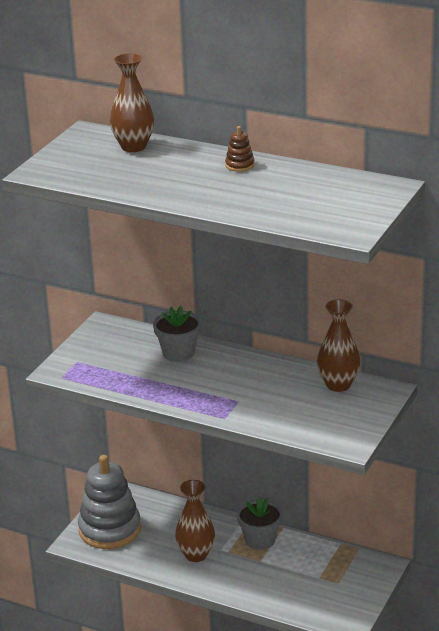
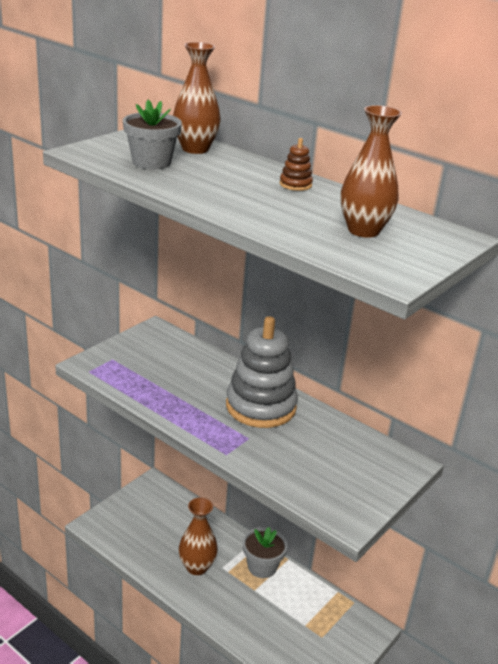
camera: 10 degrees right, 0 degrees up
(110, 529) = (130, 519): grey stacking toy -> grey stacking toy (261, 406)
(178, 352) = (212, 372): grey flower pot -> grey flower pot (151, 162)
(338, 385) = (359, 445): brown vase -> brown vase (363, 230)

